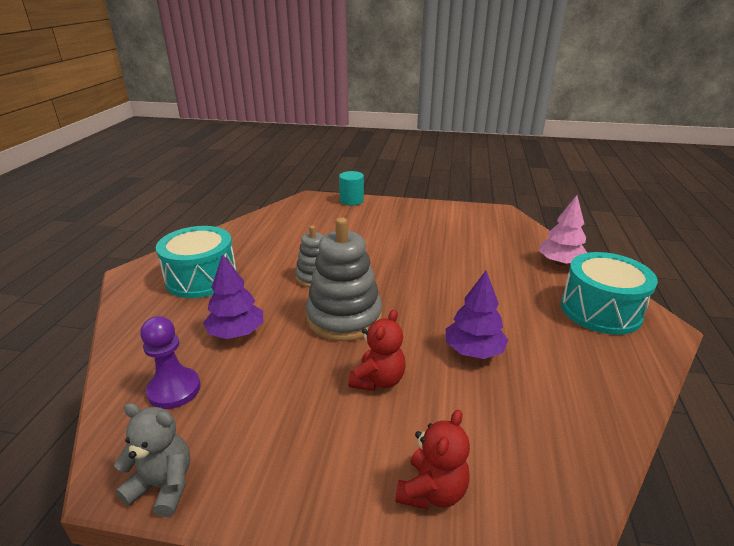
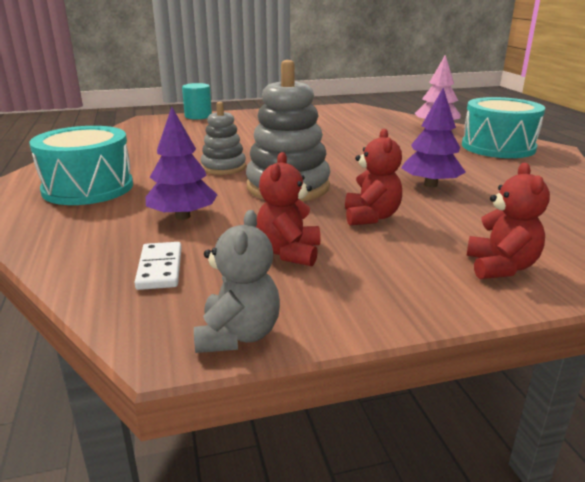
camera: 25 degrees left, 5 degrees down
(163, 486) = (238, 335): grey teddy bear -> grey teddy bear turned 105 degrees clockwise
(174, 390) = (159, 268): purple pawn -> white domino
(274, 404) = (289, 253): none -> red teddy bear

